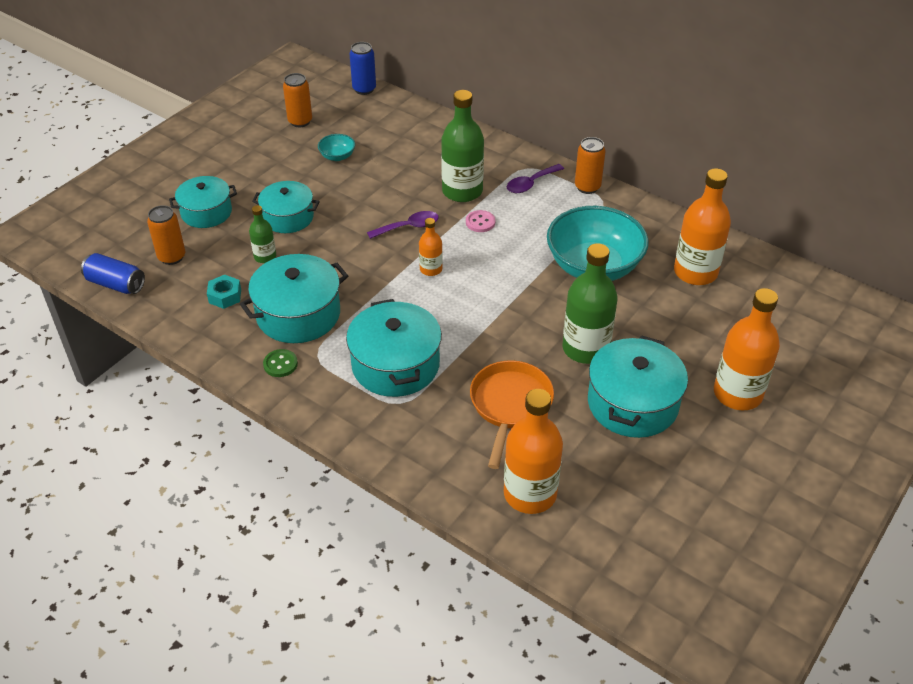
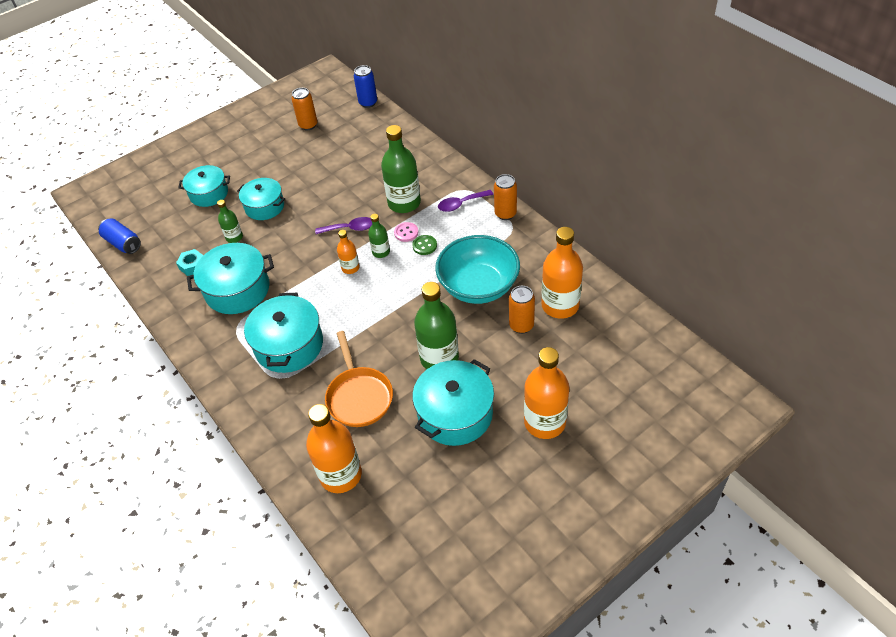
camera: 20 degrees right, 5 degrees up
(172, 257) = (170, 227): orange can -> orange can (521, 325)
(280, 364) = (207, 329): green button -> green button (424, 246)
(337, 156) = (323, 159): turquoise bowl -> none
(460, 247) = (381, 252): none -> green bottle
(510, 405) = (359, 396): orange pan -> orange pan turned 135 degrees clockwise

